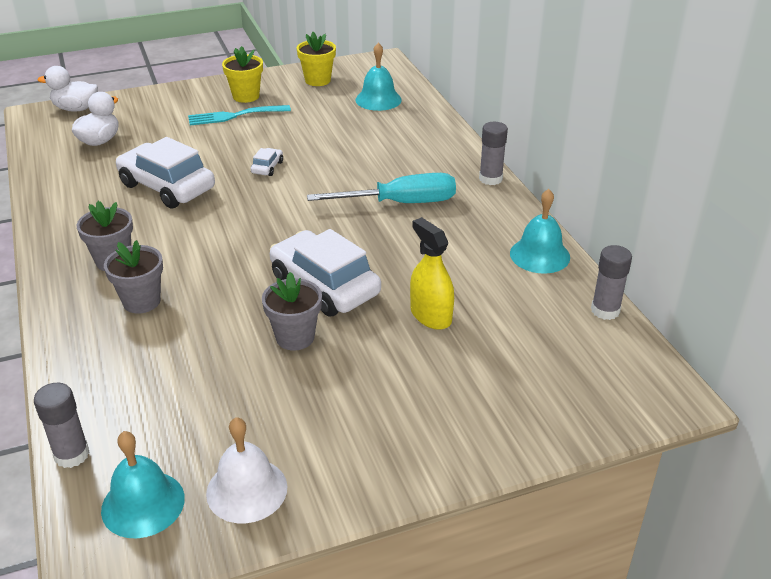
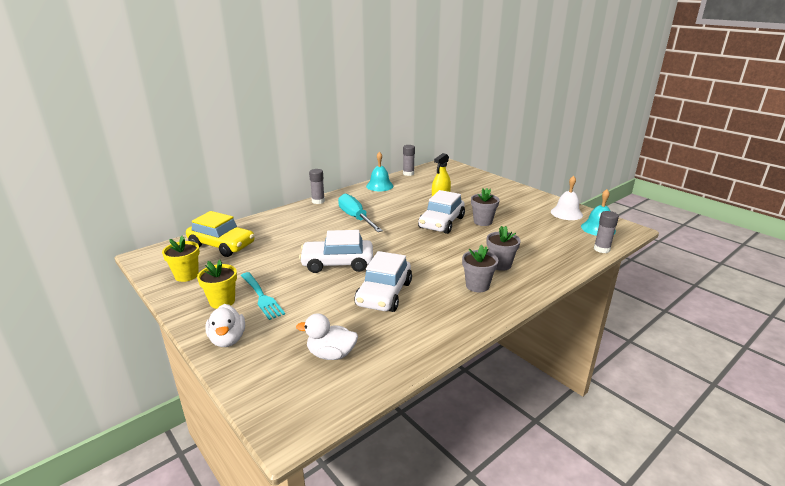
camera: 110 degrees left, 10 degrees down
(76, 109) = (267, 402): white duck -> white duck (228, 339)
(267, 167) = (337, 263): white car -> white car, size x2.34
(378, 99) = (222, 245): turquoise bell -> yellow car

